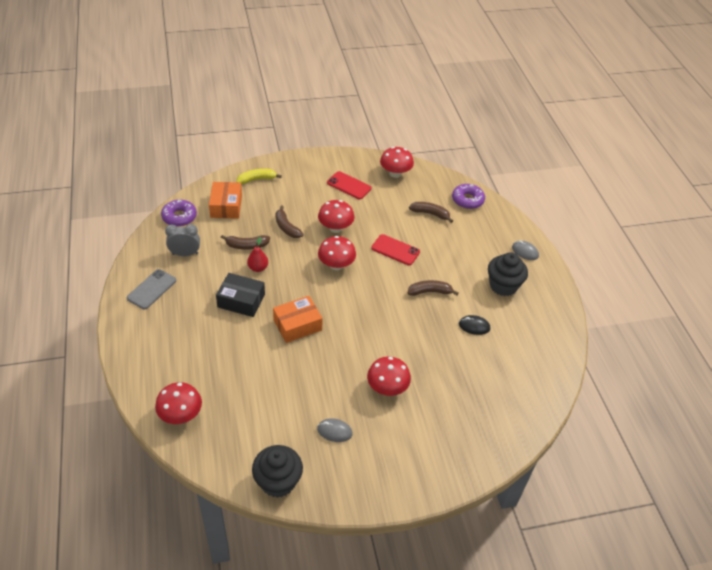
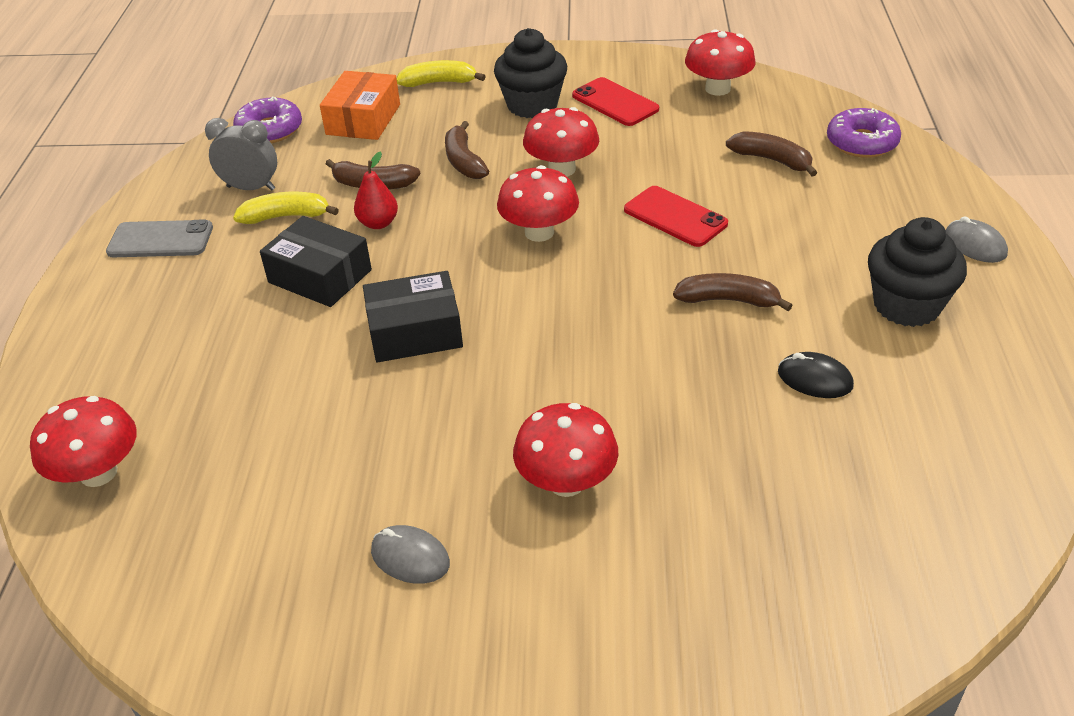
camera: 20 degrees right, 5 degrees down
(152, 289) = (160, 240): grey phone -> grey phone turned 45 degrees clockwise
(210, 269) = (286, 216): none -> yellow banana
(278, 481) = (235, 649): black cupcake -> black cupcake (532, 105)
(297, 325) = (415, 332): orange box -> black box

